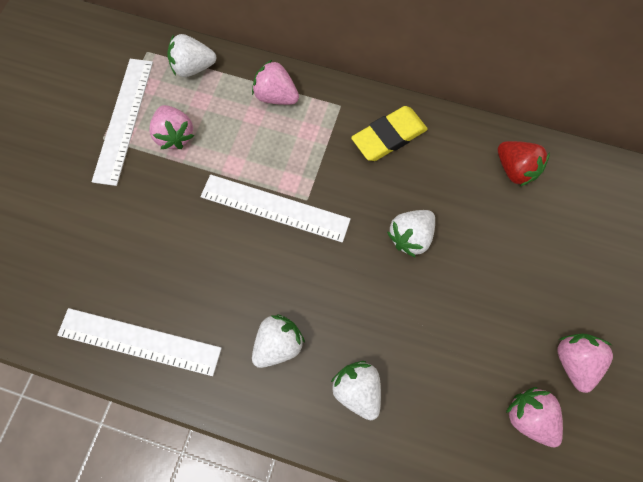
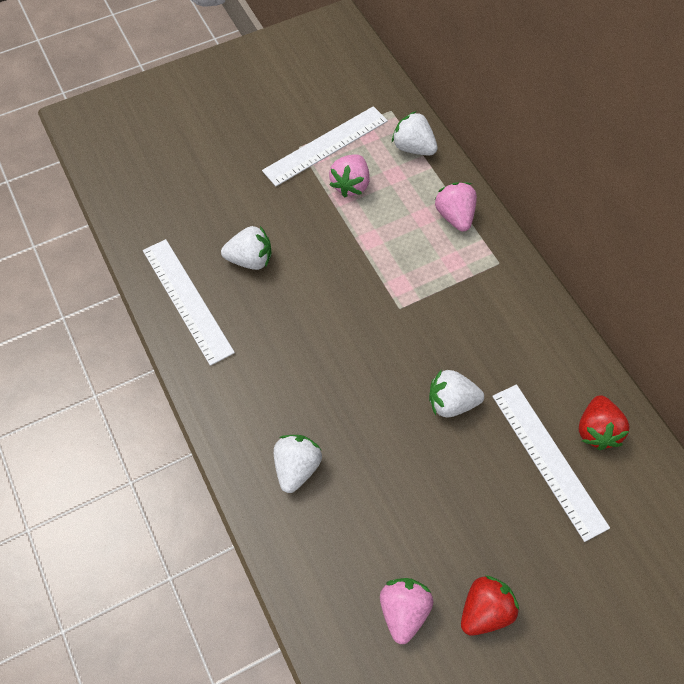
camera: 45 degrees right, 10 degrees down
(275, 208) = (369, 294): white ruler -> white ruler (548, 460)
(278, 343) = (275, 386): white strawberry -> white strawberry (250, 259)
(389, 137) = (514, 317): yellow eraser -> none
(573, 360) = (485, 610): pink strawberry -> red strawberry

